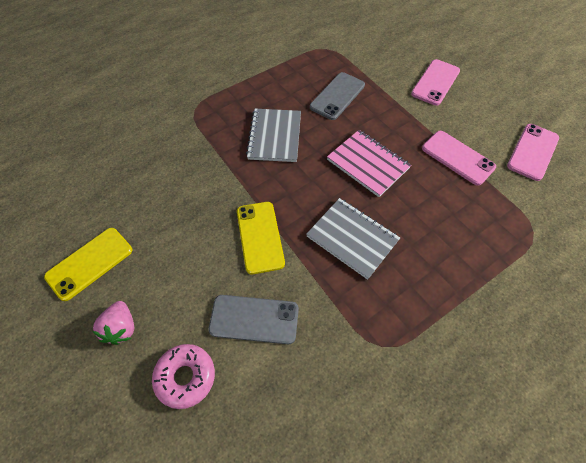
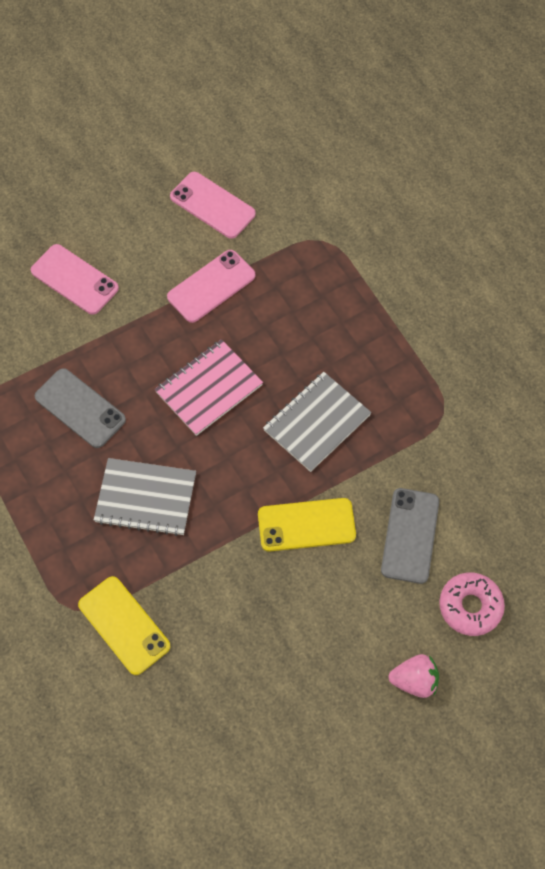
camera: 85 degrees left, 5 degrees up
(90, 263) = (328, 730): yellow phone -> yellow phone (124, 625)

